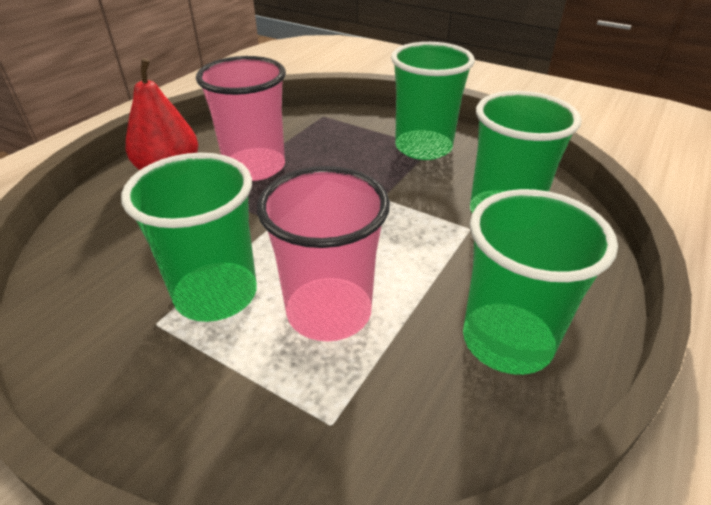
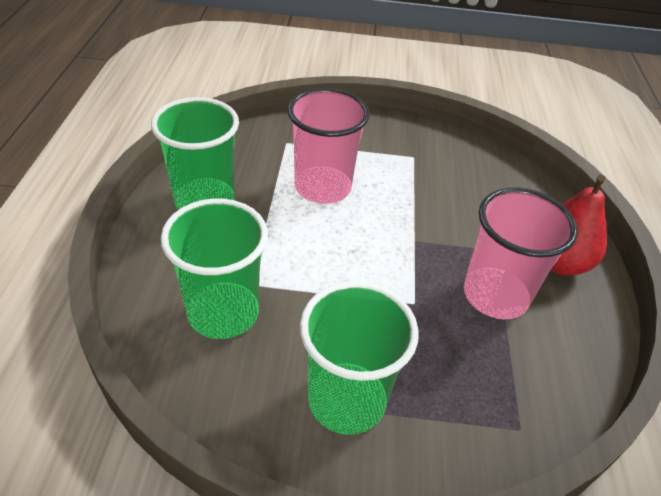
camera: 150 degrees right, 5 degrees up
(216, 294) = (398, 178): green cup -> none

